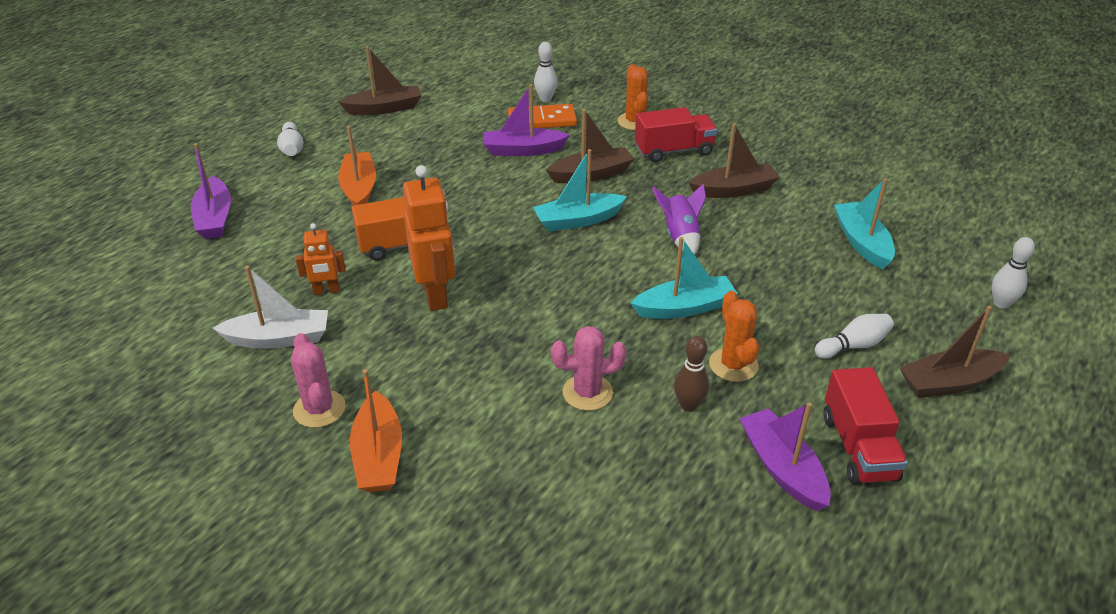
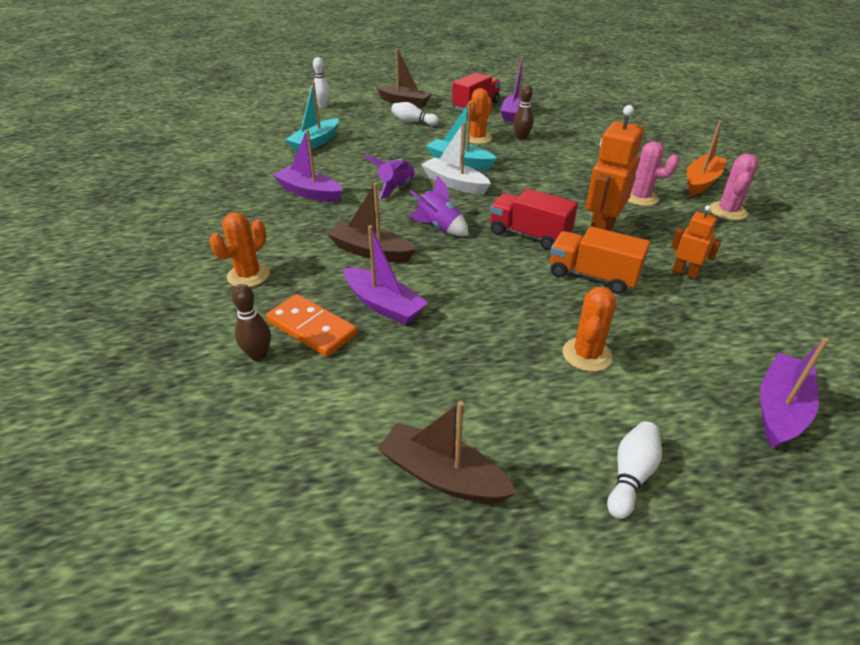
camera: 135 degrees left, 0 degrees up
(279, 338) = (741, 258): white boat -> white boat (454, 184)
(359, 188) = (587, 355): orange boat -> orange cactus
(545, 99) = (258, 355): white bowling pin -> brown bowling pin
(578, 220) = (439, 227): turquoise boat -> purple rocket
(587, 392) = (563, 158): pink cactus -> pink cactus (640, 198)
(673, 151) = (281, 235): red truck -> red truck (529, 235)
(734, 190) = (309, 193): brown boat -> purple boat

